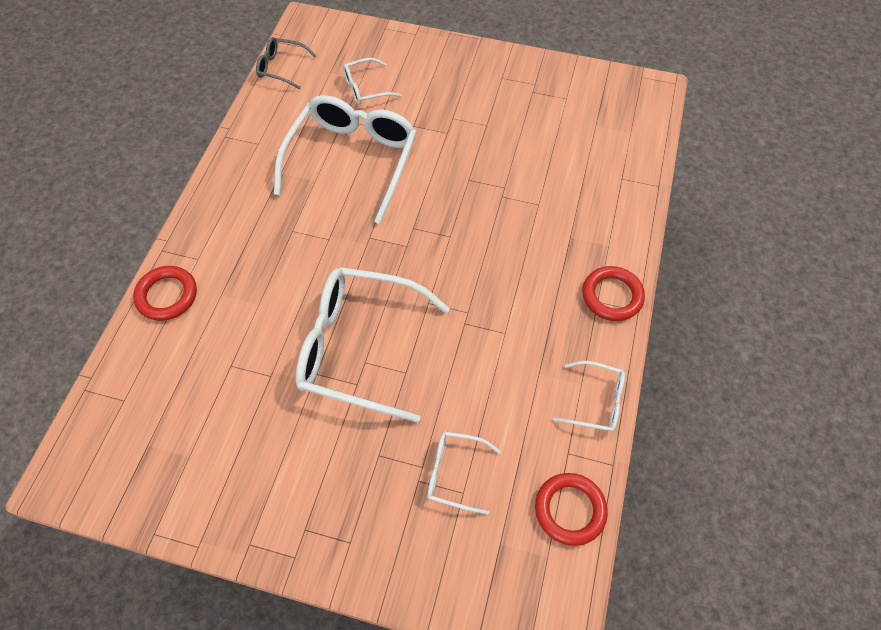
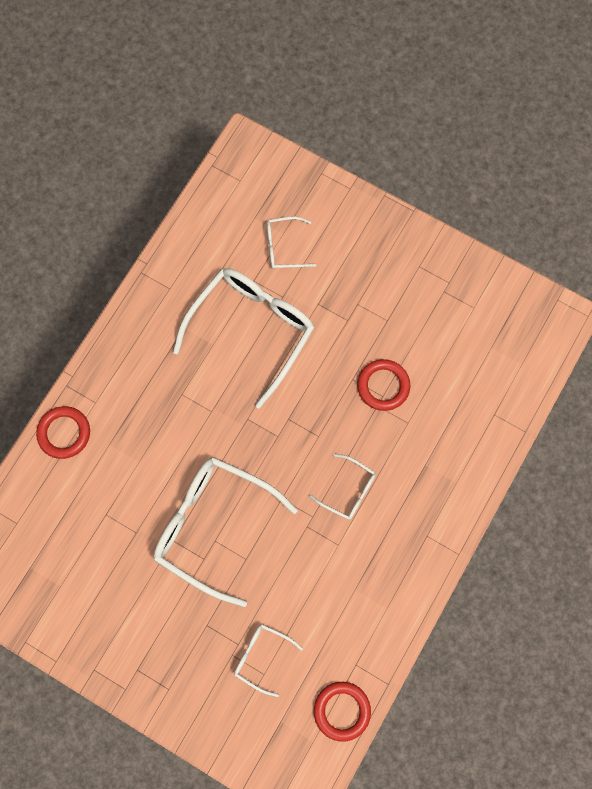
camera: 15 degrees right, 15 degrees up
(281, 68) = (209, 200): grey glasses -> none
(596, 402) = (393, 627): white glasses -> white glasses (348, 490)
(612, 296) = (441, 534): red ring -> red ring (383, 386)

